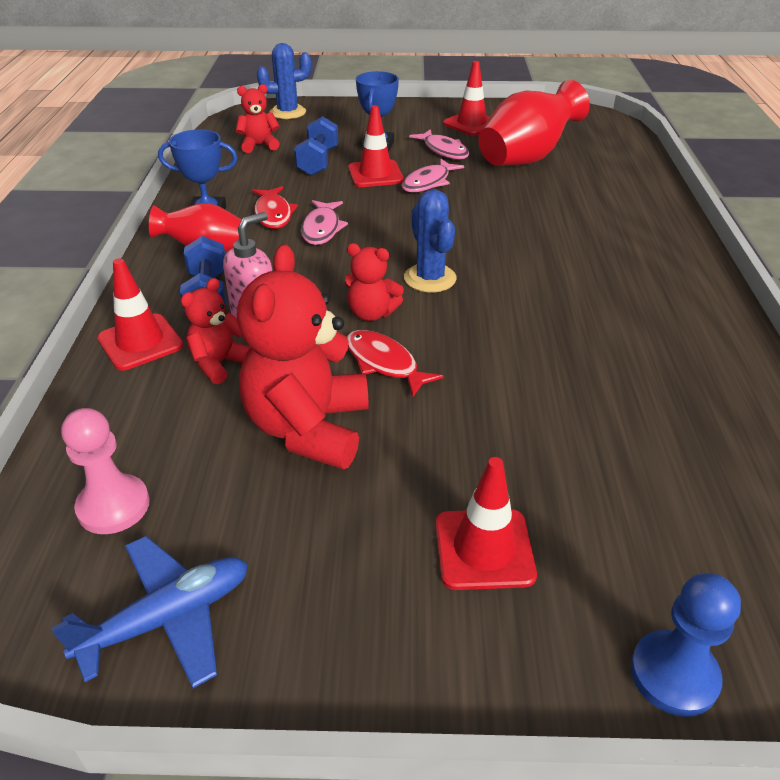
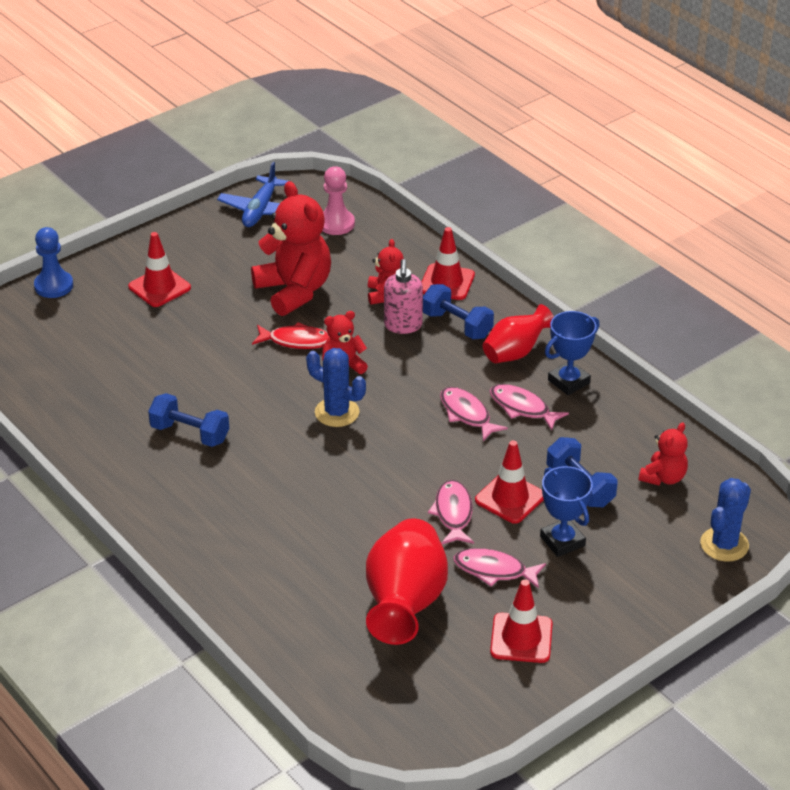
camera: 140 degrees right, 0 degrees up
(273, 214) = (522, 408): red fish -> pink fish
(600, 326) = (190, 433): none -> blue dumbbell

